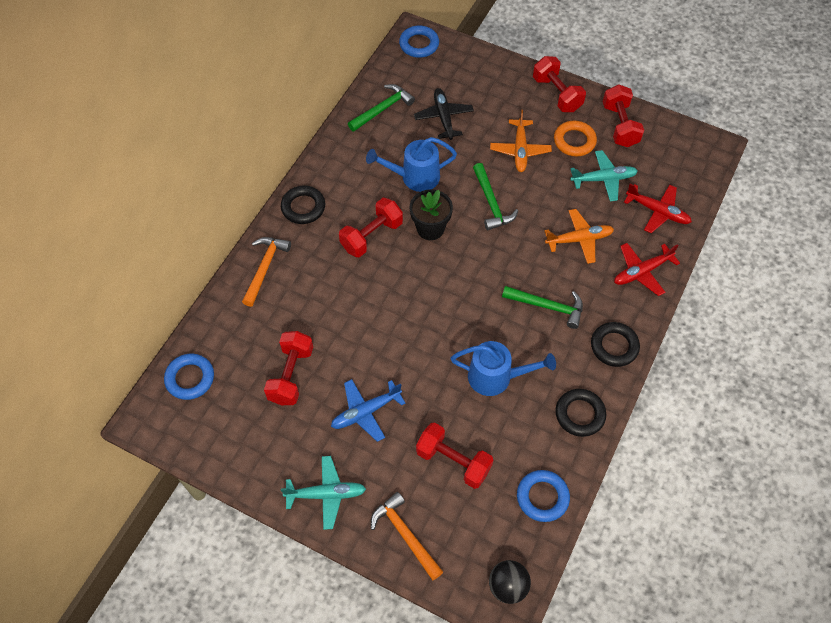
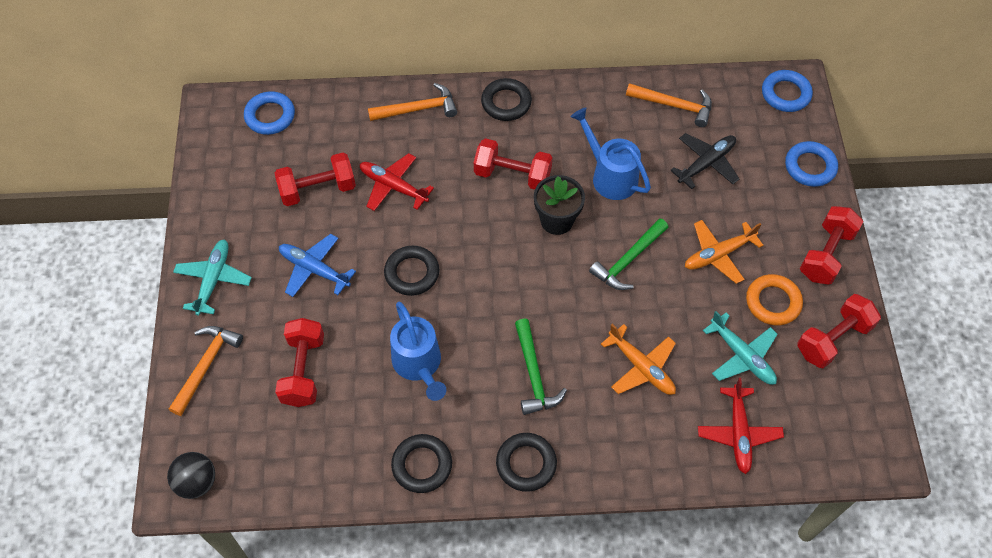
camera: 60 degrees right, 0 degrees up
(326, 494) = (213, 280): turquoise plane -> turquoise plane turned 135 degrees counterclockwise
(382, 109) = (674, 105): green hammer -> orange hammer
(414, 344) = (412, 273): none -> black ring
(542, 497) = (307, 471): blue ring -> blue ring (810, 167)
(642, 272) = (643, 451): red plane -> red plane (393, 186)

